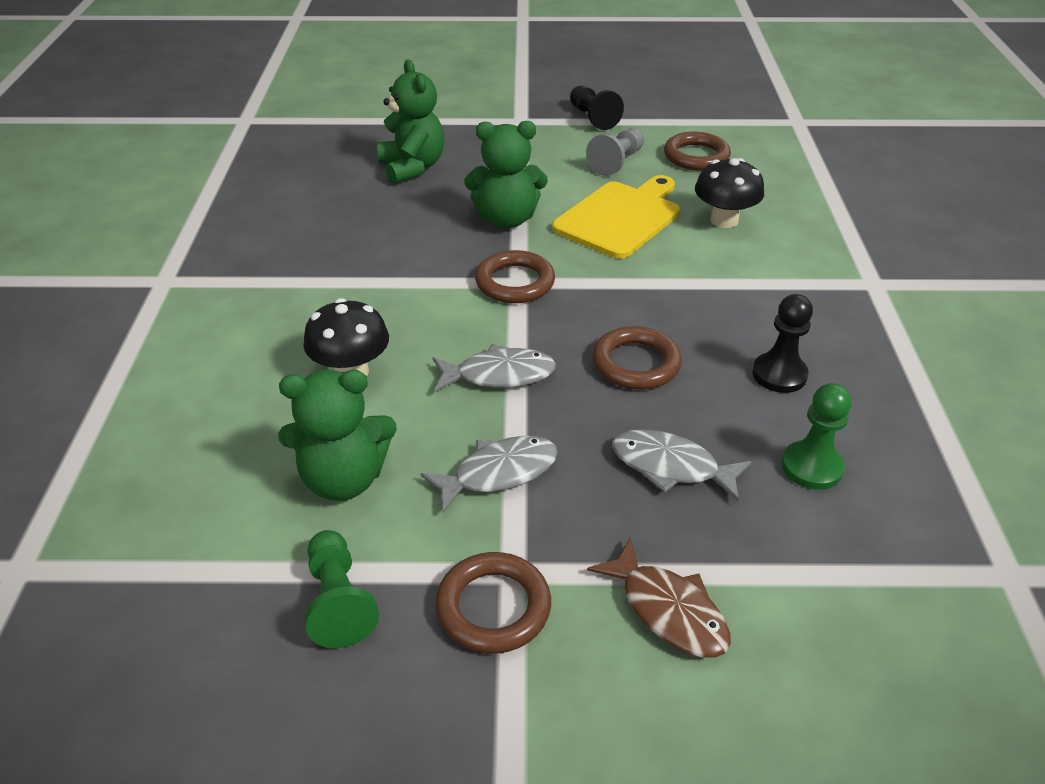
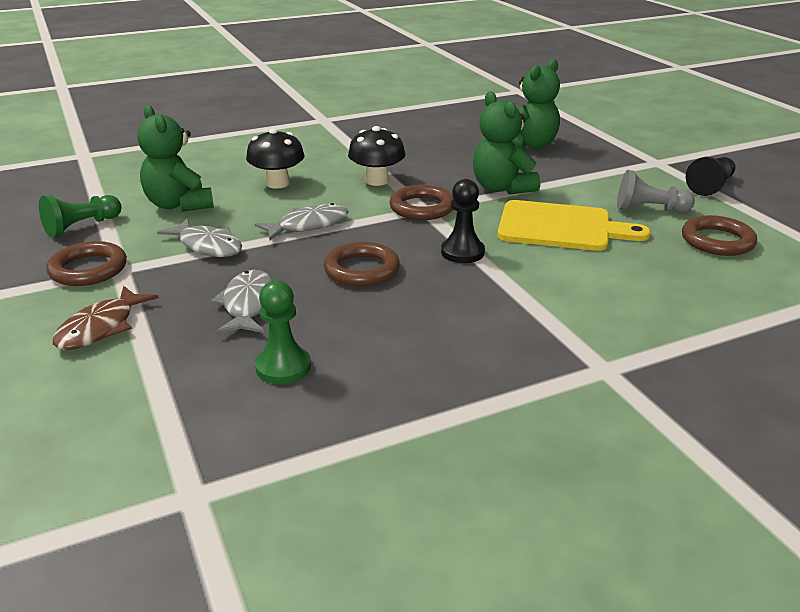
camera: 65 degrees right, 10 degrees down
(499, 375) = (308, 225): grey fish -> grey fish turned 90 degrees counterclockwise
(724, 220) = (619, 272): black mushroom -> black mushroom (377, 181)
(779, 374) = (399, 334): black pawn -> black pawn (462, 252)

